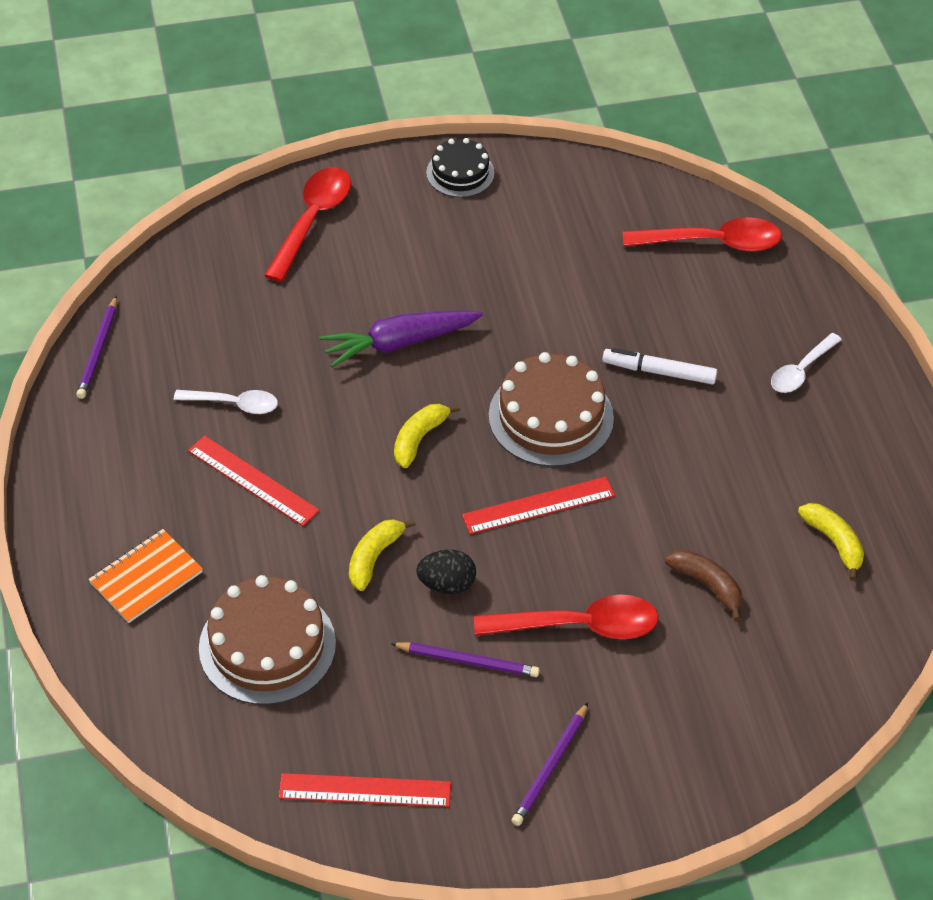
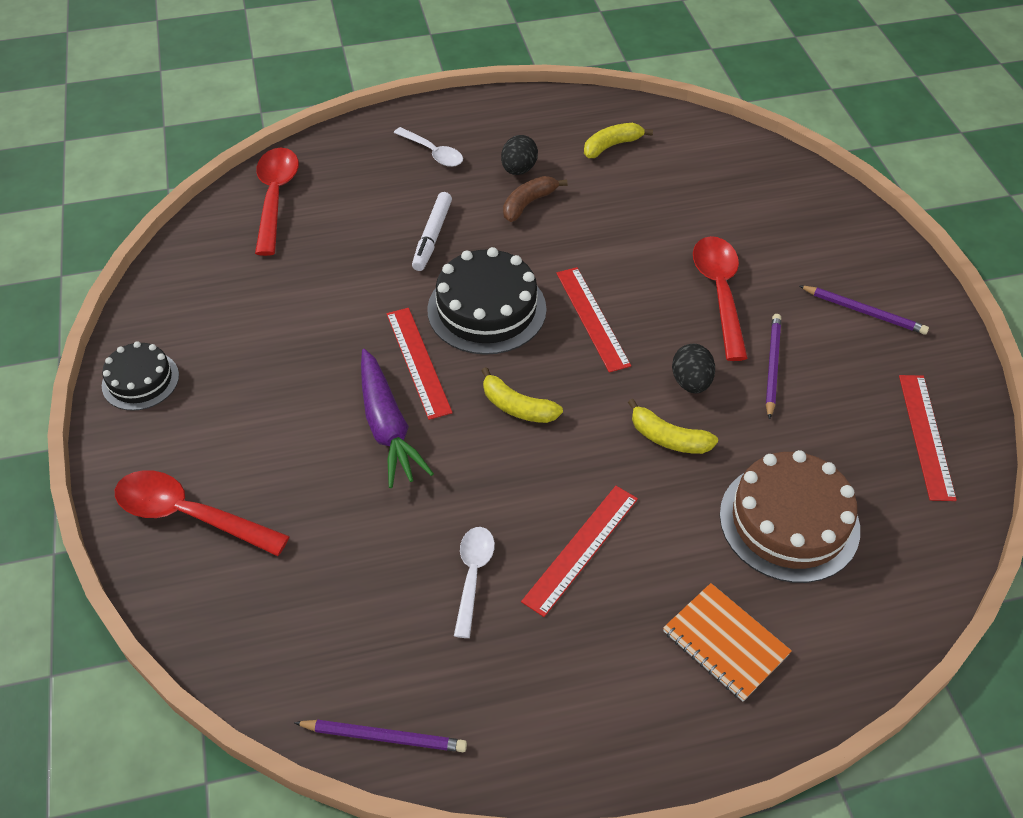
camera: 90 degrees left, 0 degrees up
(479, 363) = (418, 362): none -> red ruler
(551, 417) = (486, 309): brown cake -> black cake
(707, 585) = (664, 215): brown banana -> brown banana (528, 203)
(779, 449) = (518, 169): none -> black egg

